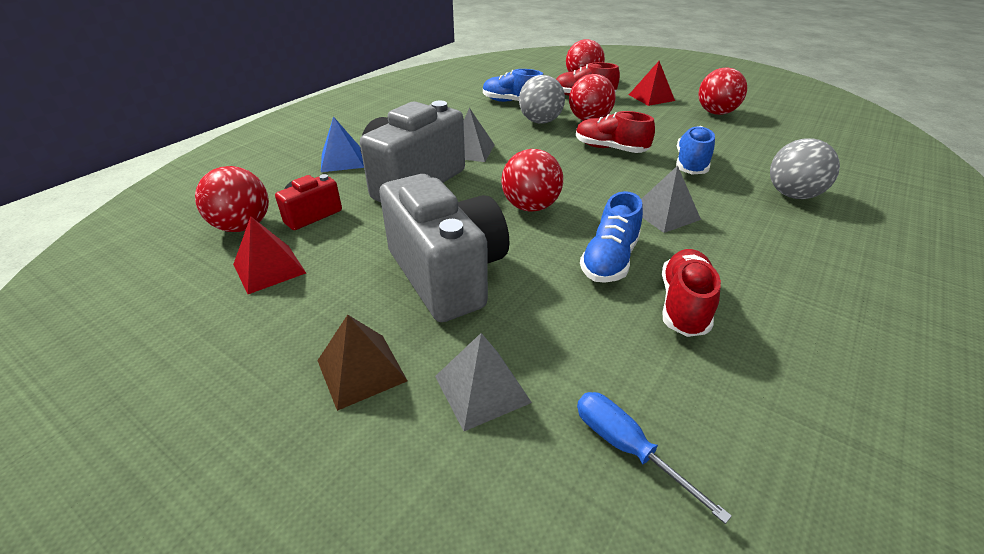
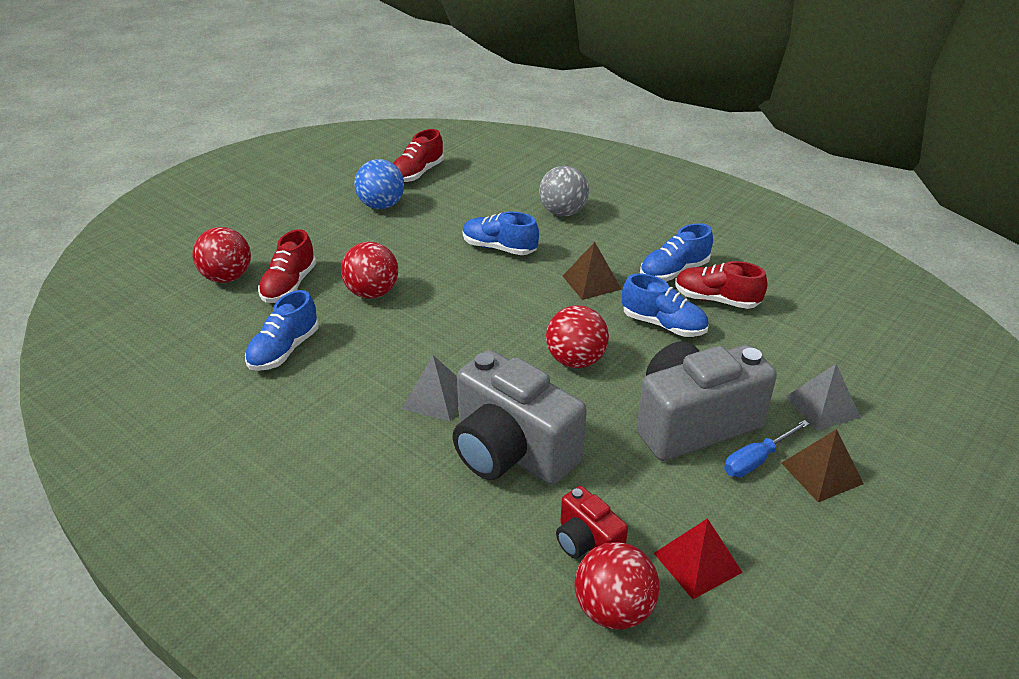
camera: 85 degrees left, 0 degrees up
(342, 160) = (438, 527): blue pyramid -> none
(540, 121) = (363, 331): grey ball -> none
(610, 149) = (454, 290): red shoe -> red shoe (417, 173)
(627, 448) = (850, 349): blue screwdriver -> blue screwdriver (756, 460)
(651, 97) = (319, 236): red pyramid -> none
(665, 214) = (591, 282): grey pyramid -> brown pyramid
(716, 113) = (381, 205): red ball -> blue ball
(726, 271) = (674, 271): none -> blue shoe

